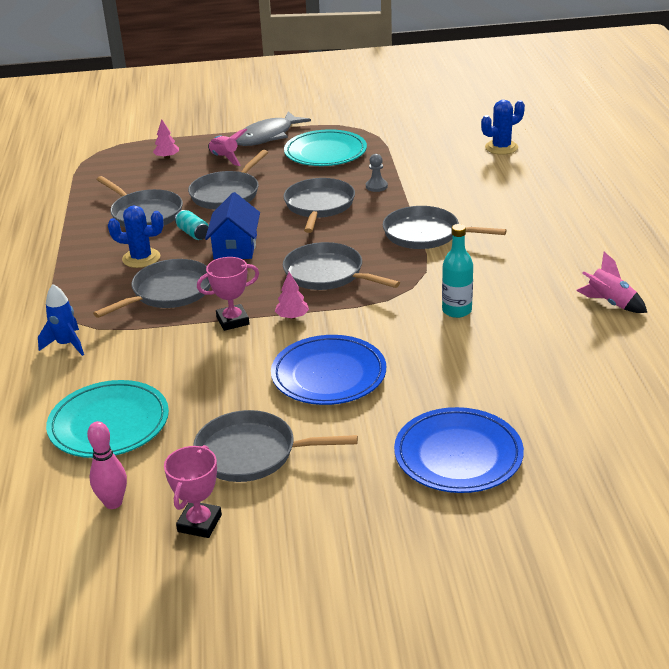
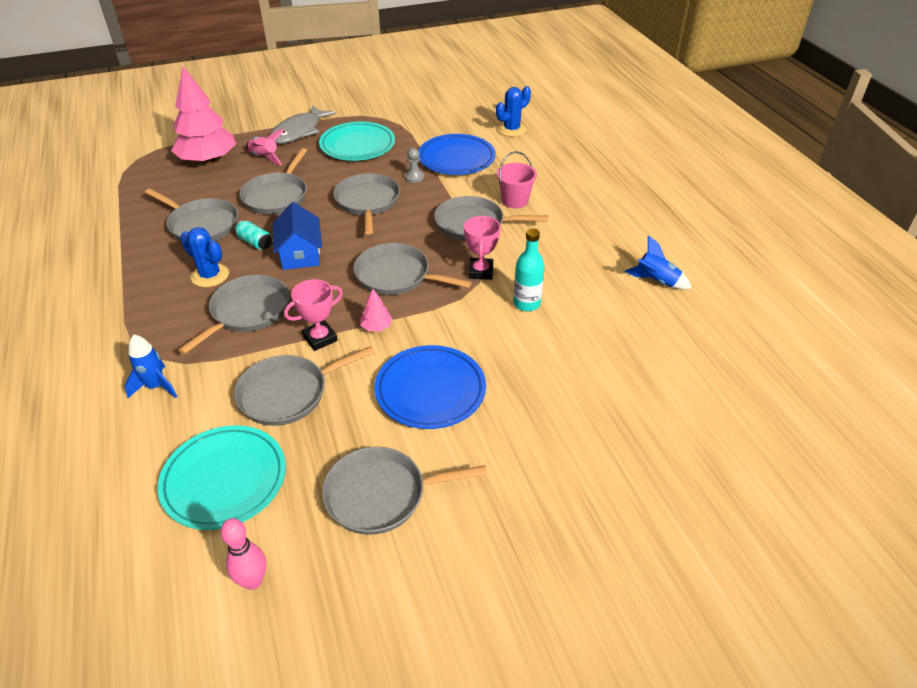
camera: 15 degrees left, 10 degrees up
(141, 258) = (210, 275): blue cactus -> blue cactus turned 45 degrees clockwise
(167, 157) = (208, 160): pink tree -> pink tree, size x2.49
(187, 363) = (288, 393): none -> grey pan
(199, 523) = (351, 592): pink trophy -> pink trophy (480, 271)
(458, 455) = (579, 467): blue plate -> blue plate (456, 158)
(479, 216) = (515, 201): none -> pink bucket
(610, 303) = (656, 281): pink rocket -> blue rocket

